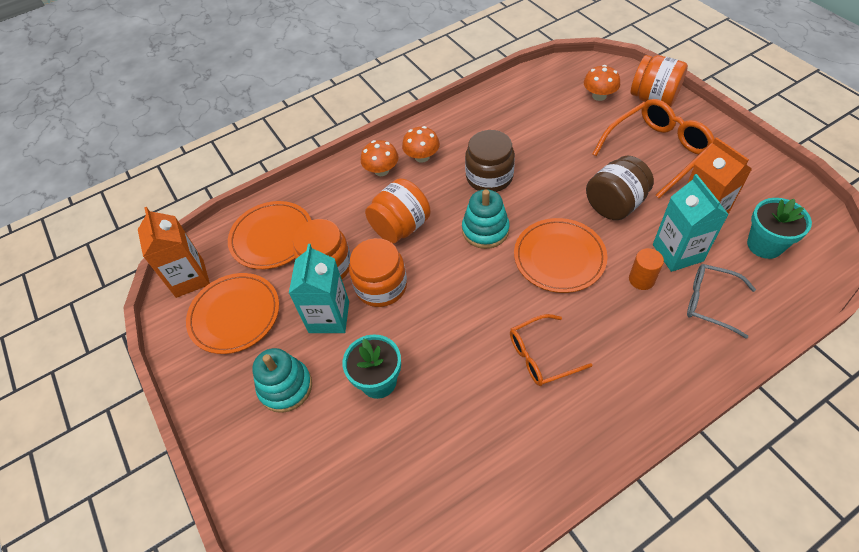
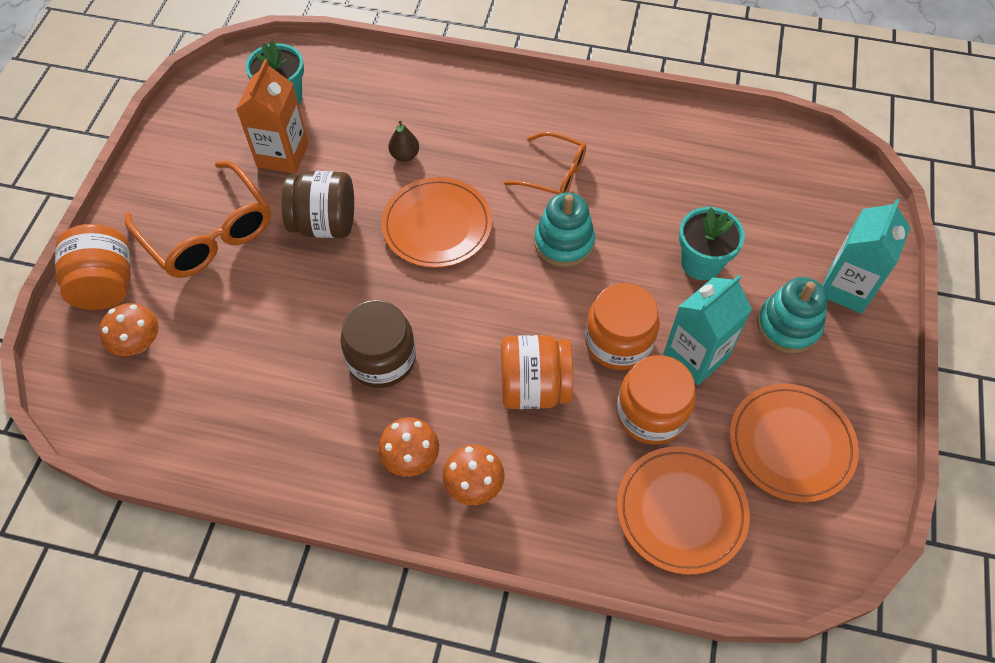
camera: 140 degrees left, 5 degrees up
(189, 278) = (816, 543): orange carton -> none
(485, 230) = (461, 307): turquoise stacking toy -> turquoise stacking toy (564, 242)
(641, 279) = (405, 155): orange cylinder -> brown pear
(657, 151) = (208, 233): orange glasses -> orange glasses turned 135 degrees counterclockwise
(677, 253) = (348, 148): turquoise carton -> turquoise carton (846, 288)
(710, 302) = (386, 103): grey glasses -> none

